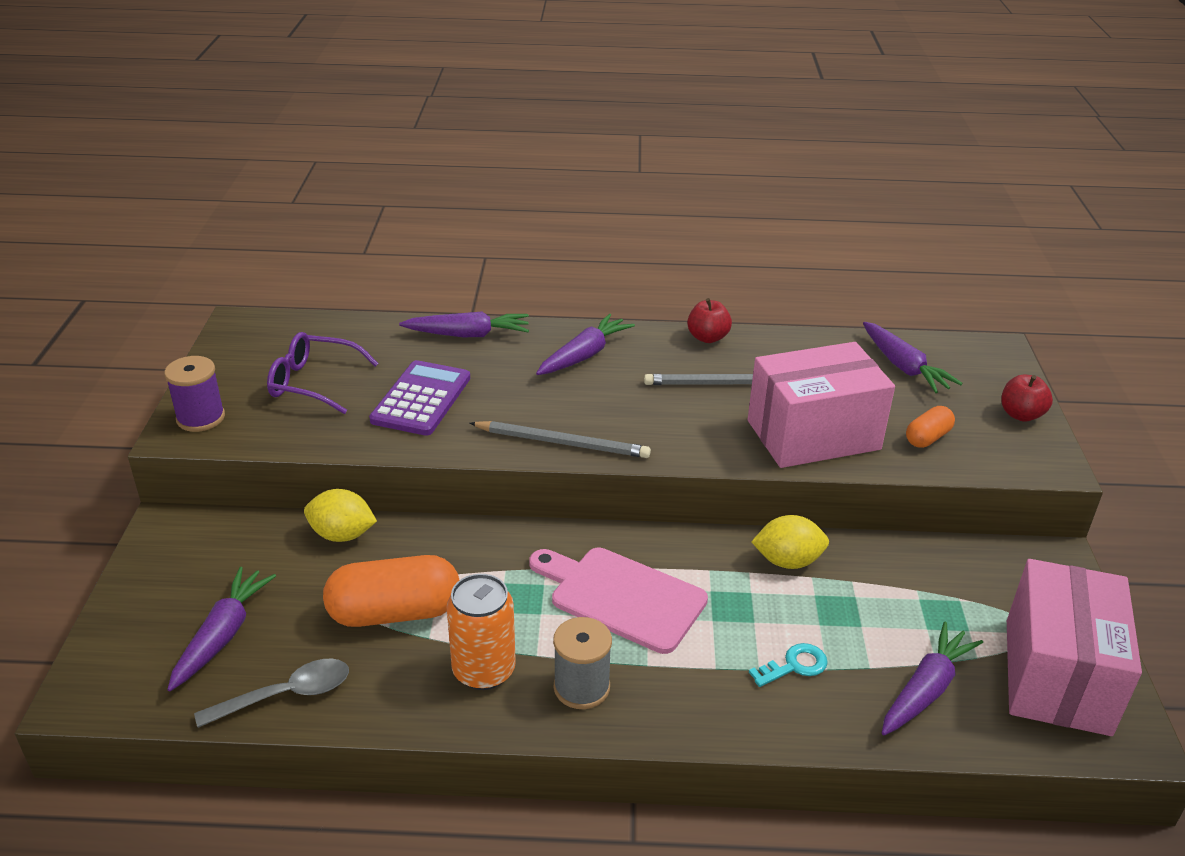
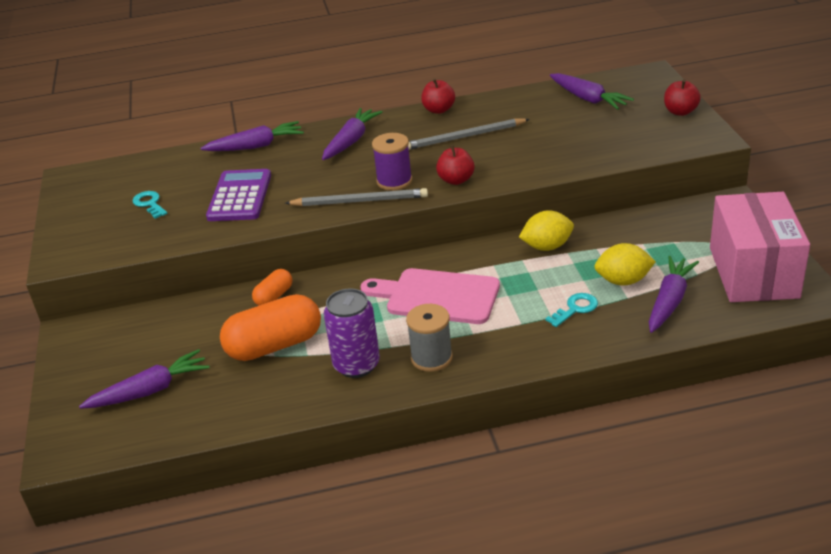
camera: 10 degrees left, 0 degrees up
(201, 418) = (72, 246): purple spool -> purple spool (394, 181)
(223, 635) = (150, 390): purple carrot -> purple carrot turned 60 degrees clockwise
(286, 695) = (217, 415): grey spoon -> none
(313, 382) = (149, 204): purple glasses -> turquoise key
(342, 535) = (211, 306): yellow lemon -> yellow lemon (623, 281)
(483, 670) = (356, 365): orange can -> purple can
(693, 443) = (456, 180): none -> red apple
(813, 435) = (540, 156): pink box -> none
(927, 438) = (621, 140): orange capsule -> orange capsule (274, 296)

